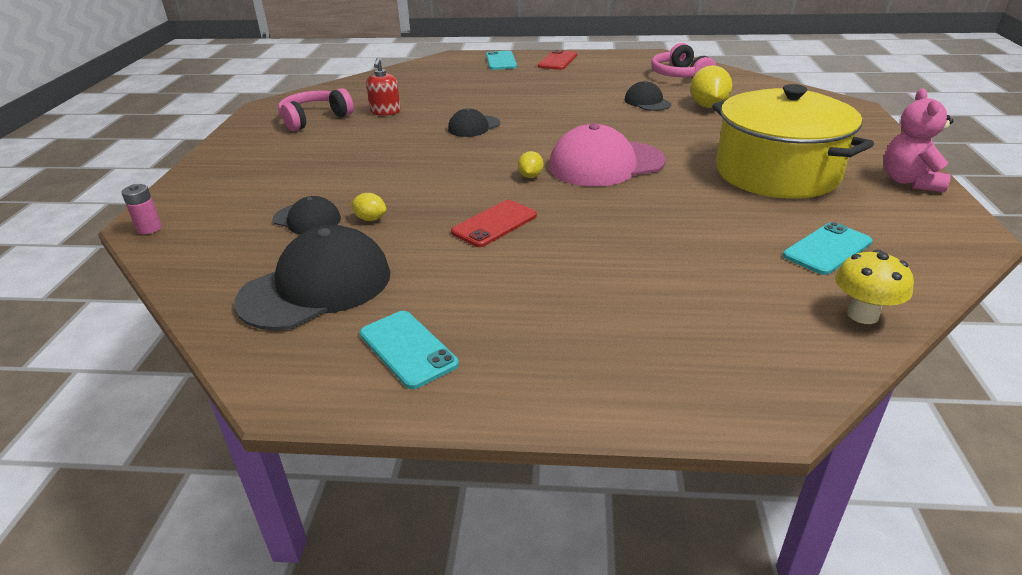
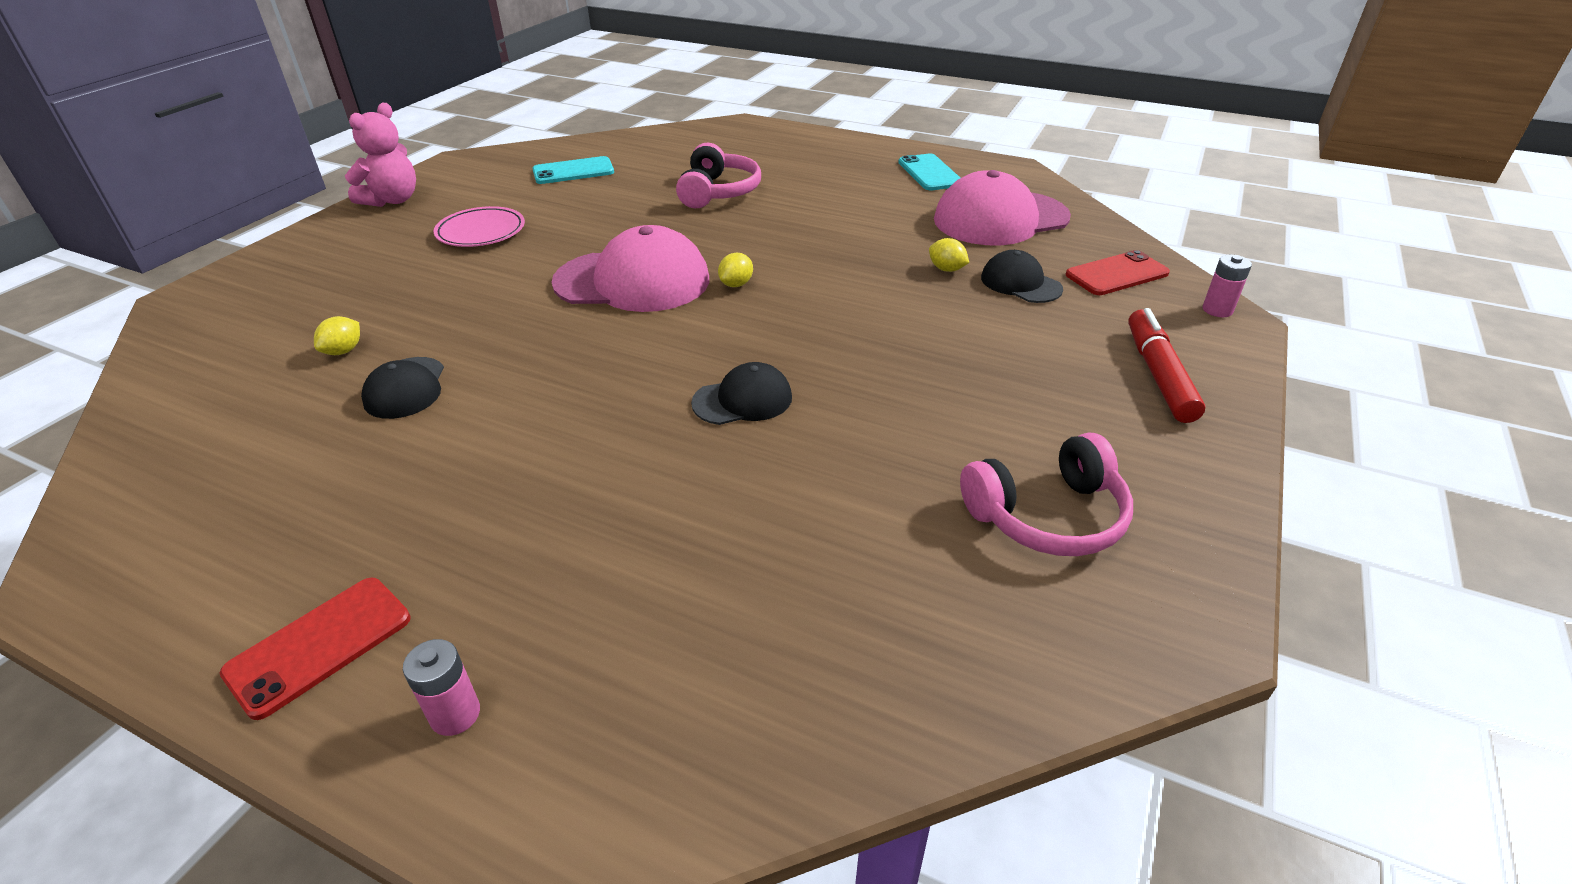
camera: 160 degrees left, 5 degrees up
(228, 178) = (1158, 374): none -> red marker
(316, 287) = (1000, 218): black cap -> pink cap
(385, 112) = (888, 500): red soap dispenser -> none
(494, 224) = (818, 239): red phone -> red phone (1117, 274)
(501, 61) = (455, 714): turquoise phone -> pink battery
(680, 75) = (212, 458): pink headphones -> pink headphones (718, 192)
(708, 106) = (343, 351): yellow lemon -> yellow lemon, size x0.53
(776, 173) = (481, 232): yellow pot -> pink plate
(862, 315) = (625, 141): yellow mushroom -> none

